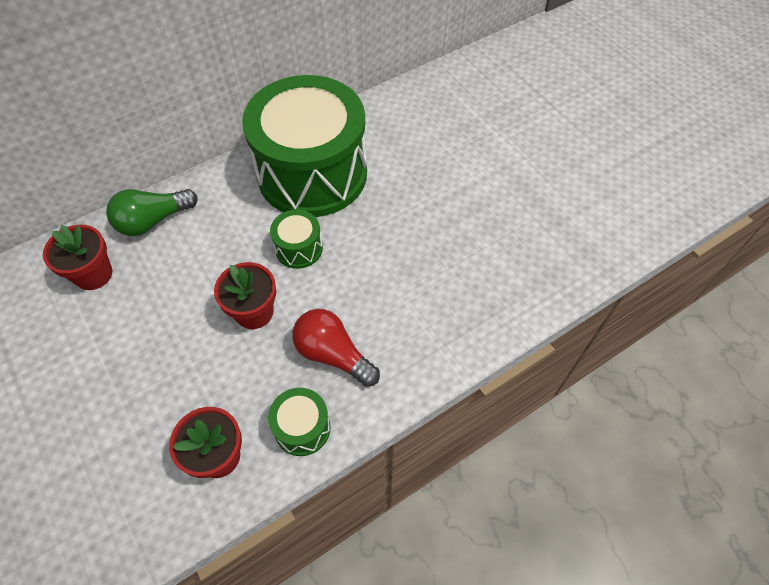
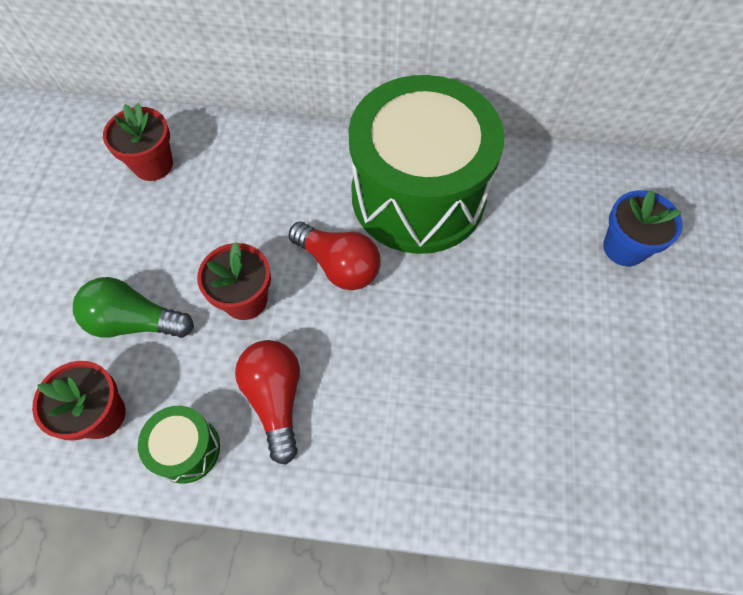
camera: 40 degrees right, 5 degrees up
(153, 221) = (239, 147): green light bulb -> green light bulb (135, 322)
(299, 248) = (338, 265): green drum -> red light bulb
(462, 127) = (624, 248): none -> blue flower pot

